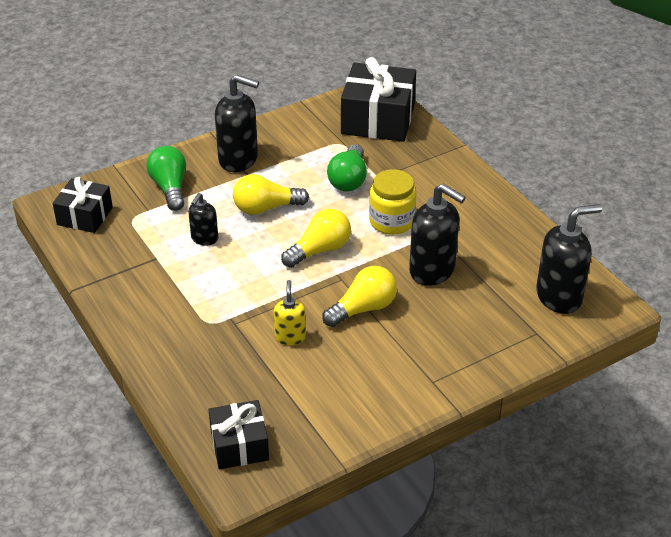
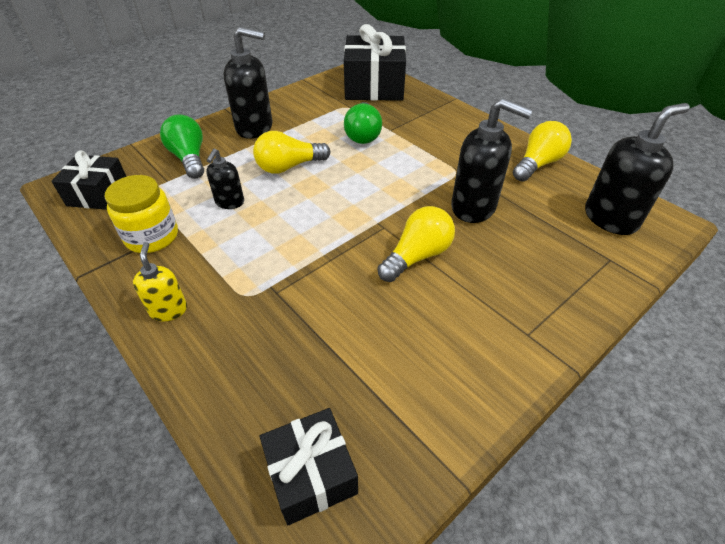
camera: 10 degrees left, 5 degrees up
(290, 337) = (345, 300): yellow soap dispenser -> yellow soap dispenser (169, 310)
(319, 250) = (353, 200): yellow light bulb -> yellow light bulb (537, 164)
(391, 221) = (415, 166): yellow jar -> yellow jar (152, 236)

